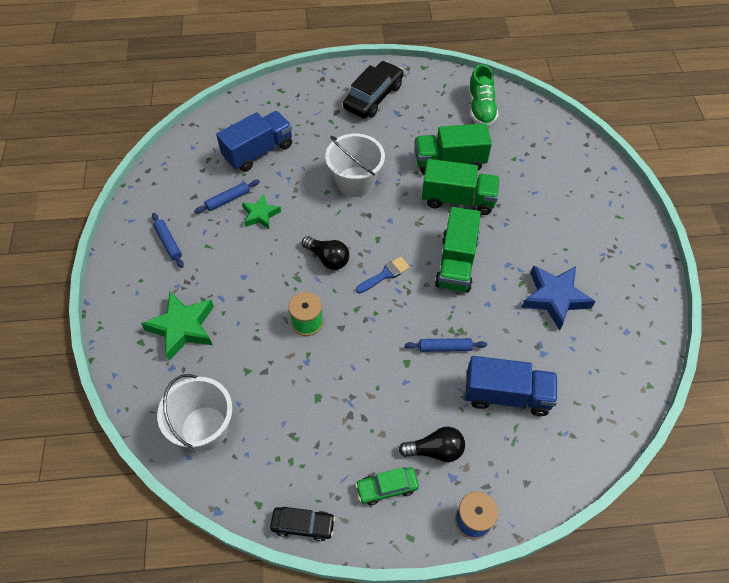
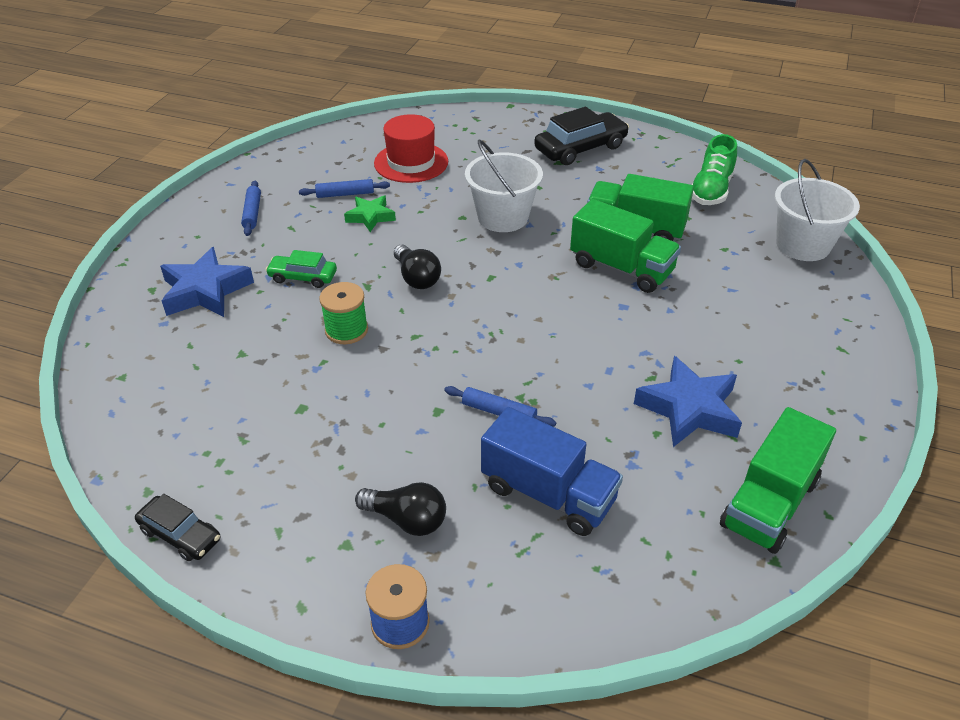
camera: 25 degrees right, 15 degrees down
(182, 328) = (205, 291): green star -> blue star
(204, 428) = (150, 392): white bucket -> white bucket (803, 245)
(258, 151) = (411, 162): blue truck -> red hat
(385, 274) = (475, 314): blue brush -> none
(387, 487) = (313, 536): green car -> green car (303, 277)
(456, 263) = (575, 330): green truck -> green truck (769, 503)

